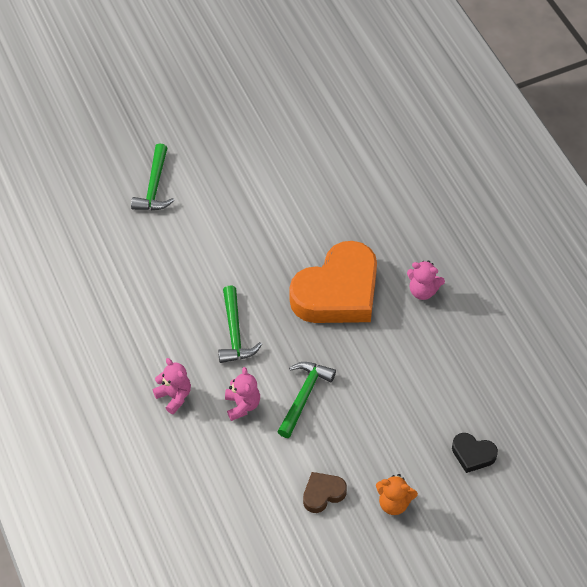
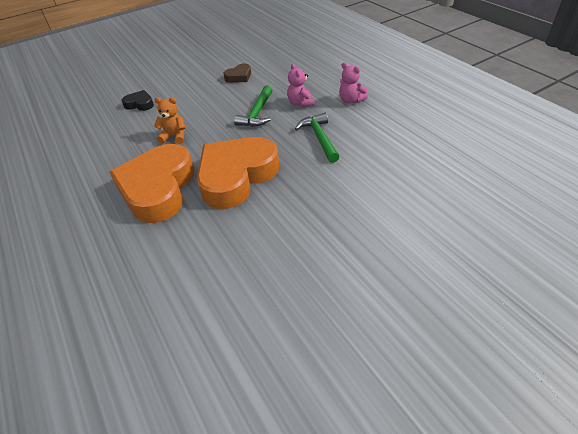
camera: 175 degrees right, 10 degrees down
(154, 187) = (455, 241): green hammer -> none
(394, 503) = (194, 79): orange teddy bear -> orange teddy bear (174, 136)
(423, 291) = (158, 189): pink teddy bear -> orange heart

